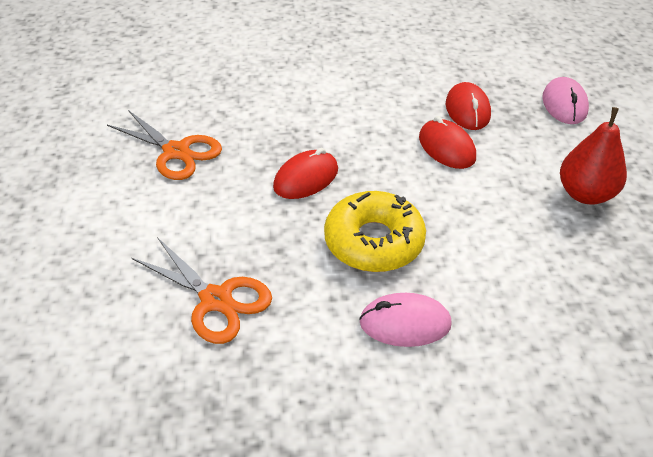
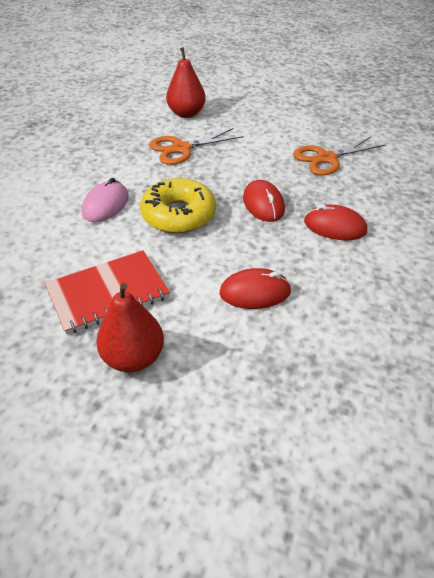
camera: 115 degrees right, 0 degrees up
(93, 340) = (186, 114): none -> red pear
(467, 110) = (305, 334): red mouse -> red mouse (334, 227)
(538, 245) = (108, 293): none -> red notebook
(564, 104) = (276, 431): pink mouse -> none

